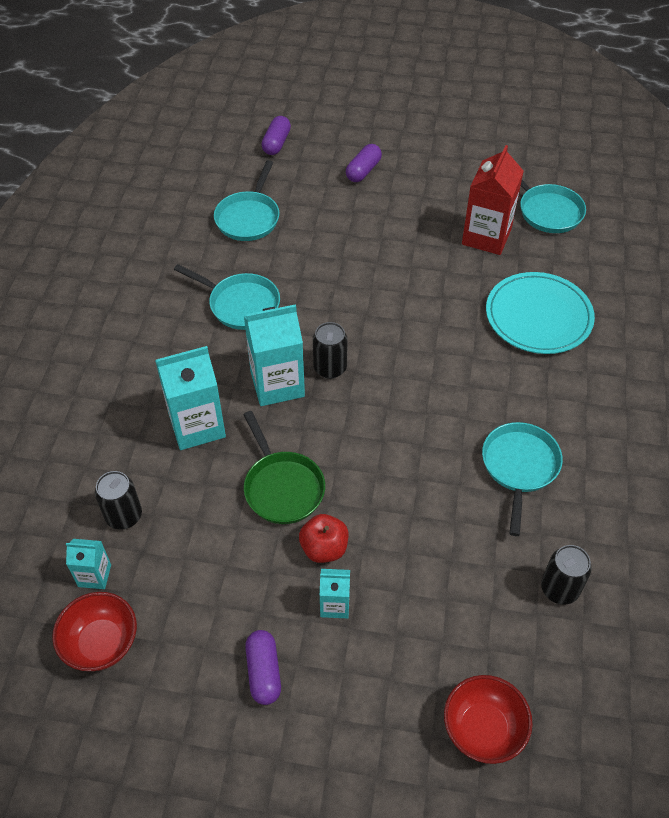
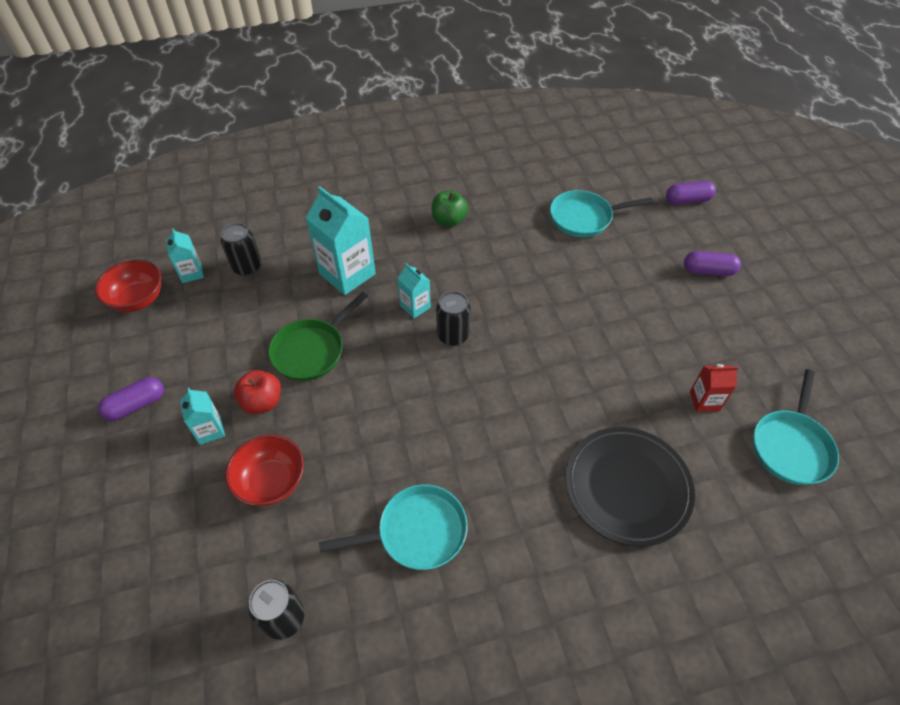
camera: 65 degrees right, 0 degrees up
(180, 316) = (449, 220): none -> green apple
(240, 304) = (485, 250): turquoise pan -> none
(277, 384) = (415, 306): turquoise carton -> turquoise carton, size x0.52
(483, 729) = (114, 593): red bowl -> red bowl (271, 482)
(486, 236) = (704, 401): red carton -> red carton, size x0.52
(538, 316) = (627, 487): turquoise plate -> black plate

